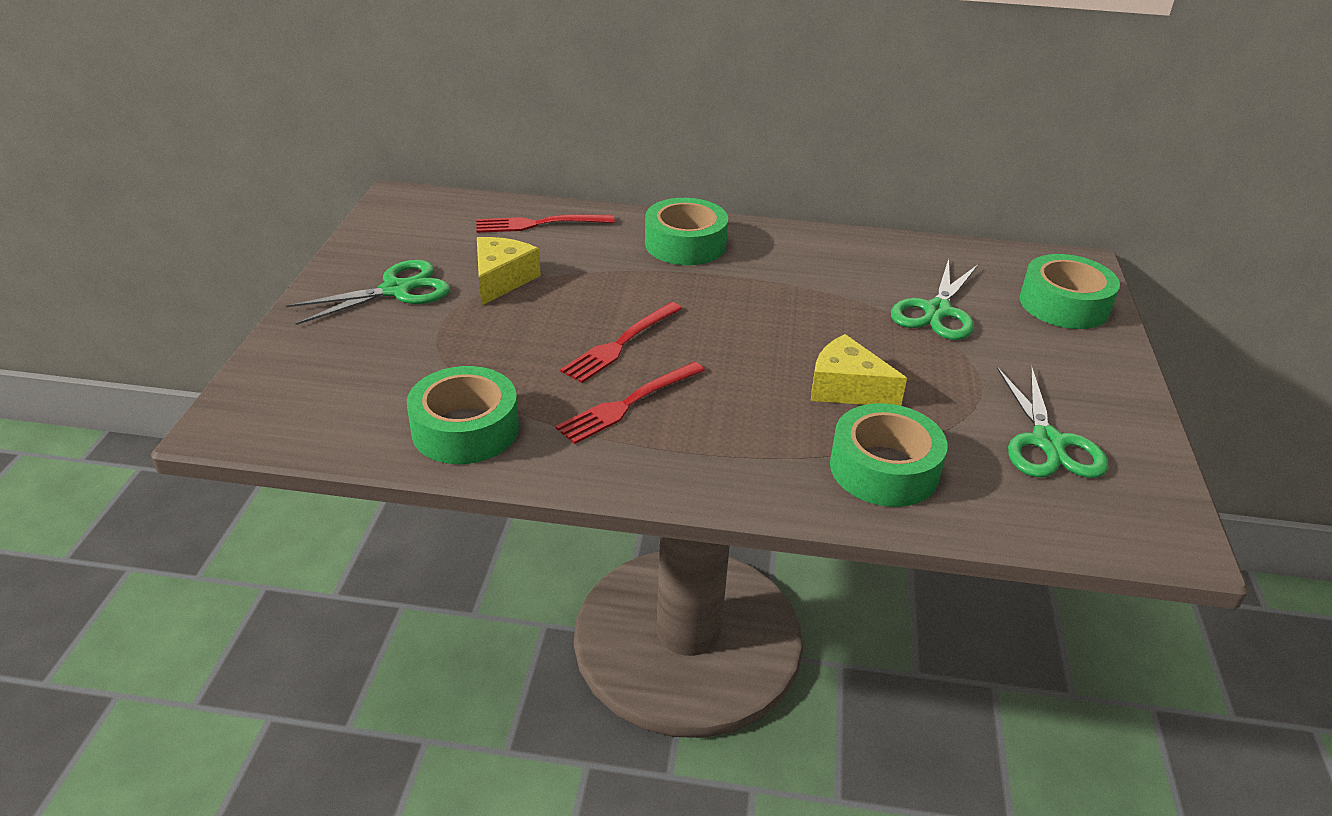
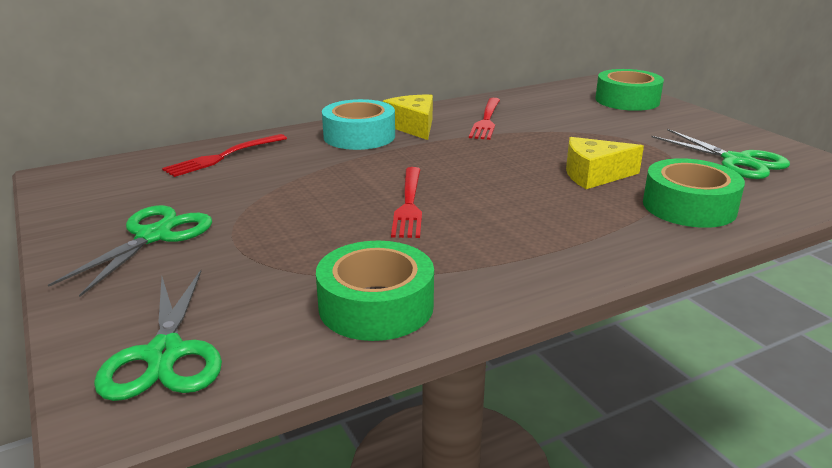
camera: 35 degrees left, 10 degrees down
(501, 280) = (246, 198): yellow cheese -> yellow cheese (413, 126)
(628, 404) = (476, 237): red fork -> red fork (486, 120)
(685, 244) = (359, 136): green tape -> turquoise tape
(937, 311) = (572, 122): green scissors -> green scissors (165, 354)

